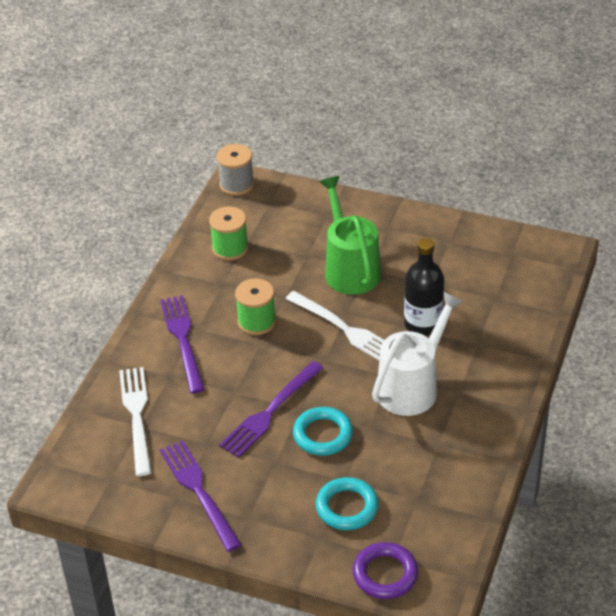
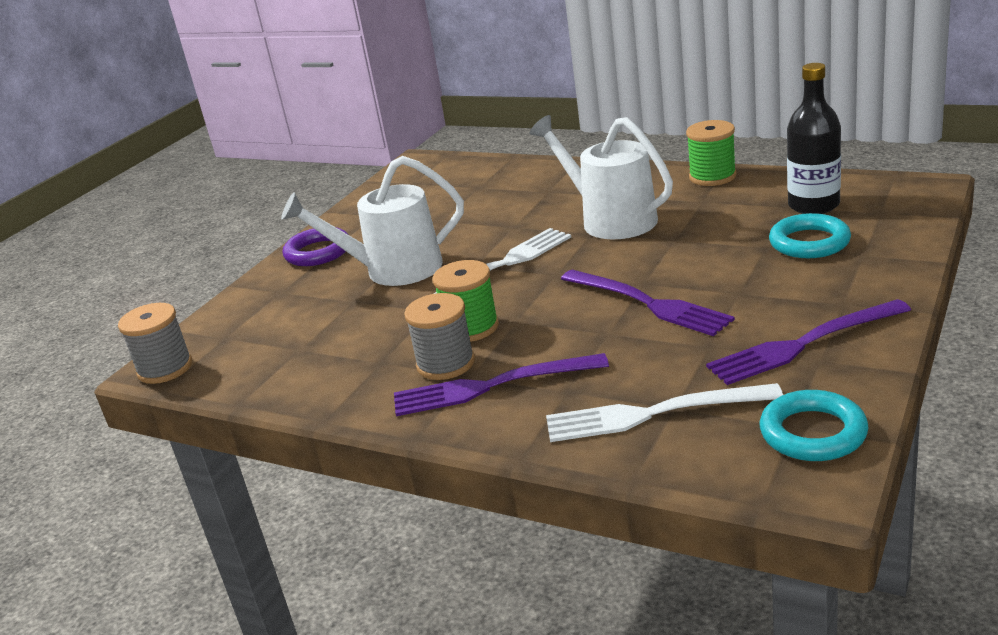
camera: 80 degrees left, 15 degrees down
(213, 315) = (445, 364): none -> grey spool
(230, 248) = (306, 362): green spool -> green spool (712, 176)
(323, 435) = (689, 265): turquoise ring -> turquoise ring (813, 433)
(350, 269) = (394, 270): green watering can -> white watering can
(385, 574) = (906, 215): purple ring -> purple ring (318, 252)
(423, 324) = (508, 220): black bottle -> black bottle (813, 205)

